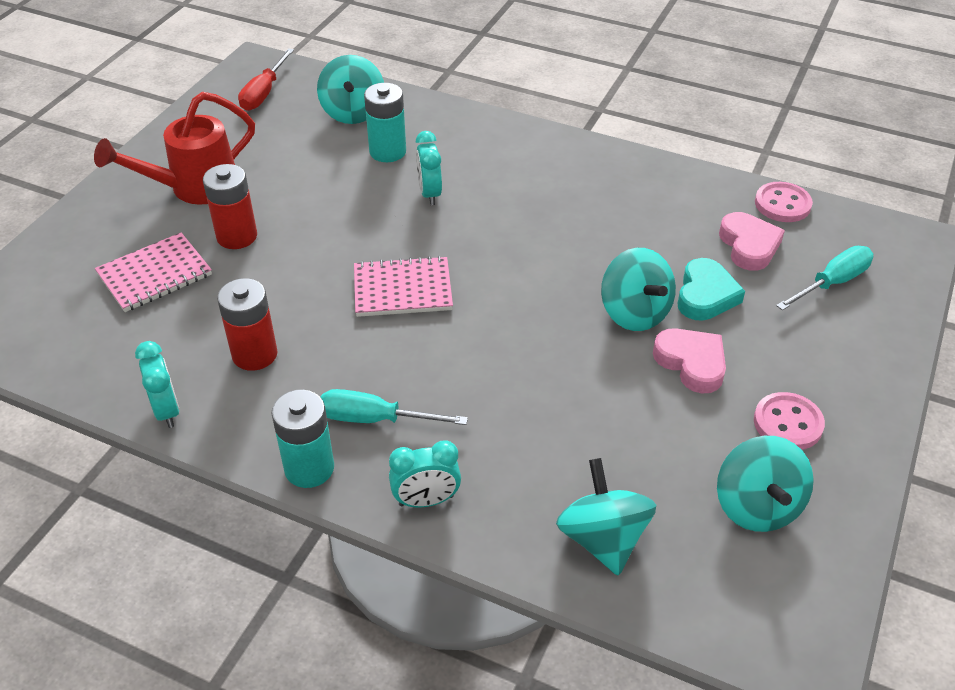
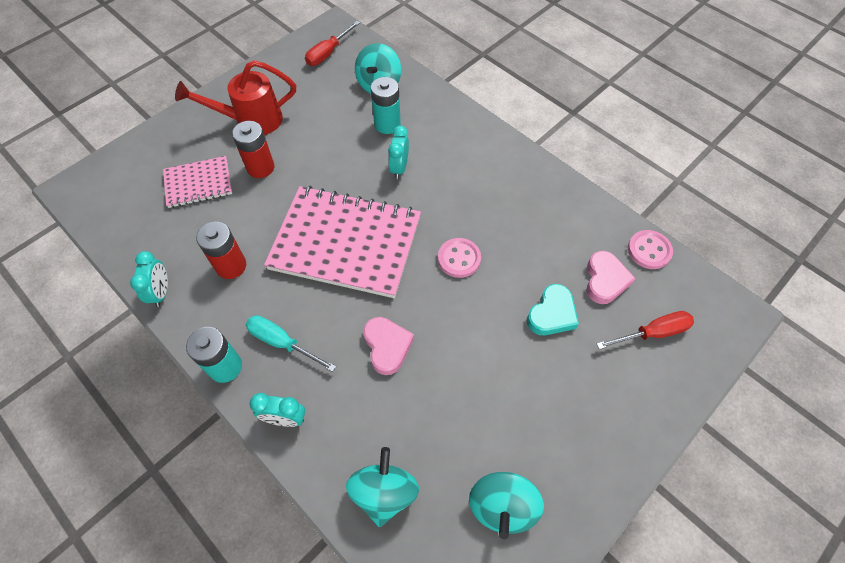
camera: 20 degrees right, 15 degrees up
(402, 289) = (346, 243): pink notebook -> pink notebook, size x1.95
(634, 313) = (493, 313): turquoise spinning top -> none
(691, 363) = (513, 369): pink heart -> pink heart (387, 346)
(788, 423) = (558, 444): pink button -> pink button (459, 259)
(832, 283) = (652, 333): turquoise screwdriver -> red screwdriver

